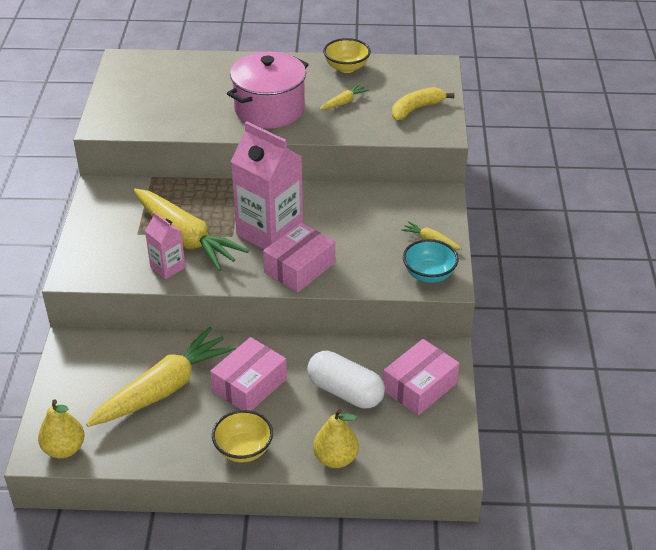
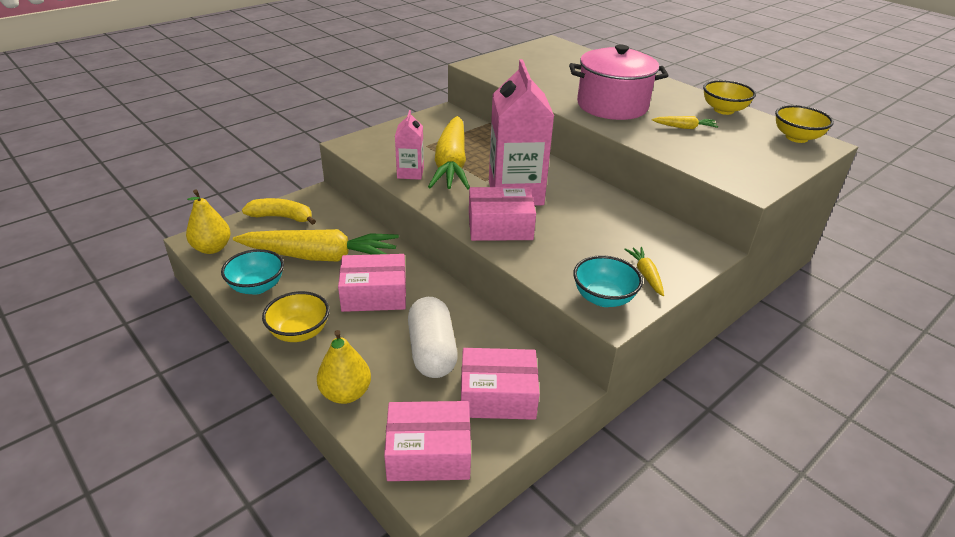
camera: 45 degrees right, 5 degrees down
(156, 446) = (257, 287): none -> turquoise bowl
(416, 109) = (750, 160): yellow banana -> yellow banana (282, 217)
(419, 69) = (796, 137): none -> yellow bowl
(430, 448) = (428, 453): none -> pink box

